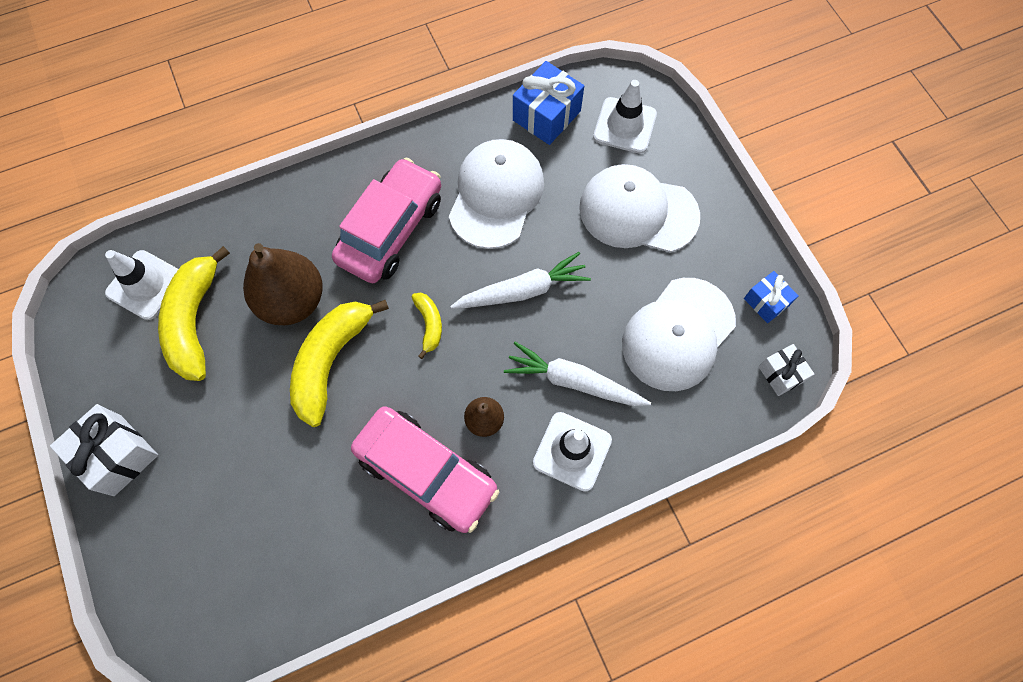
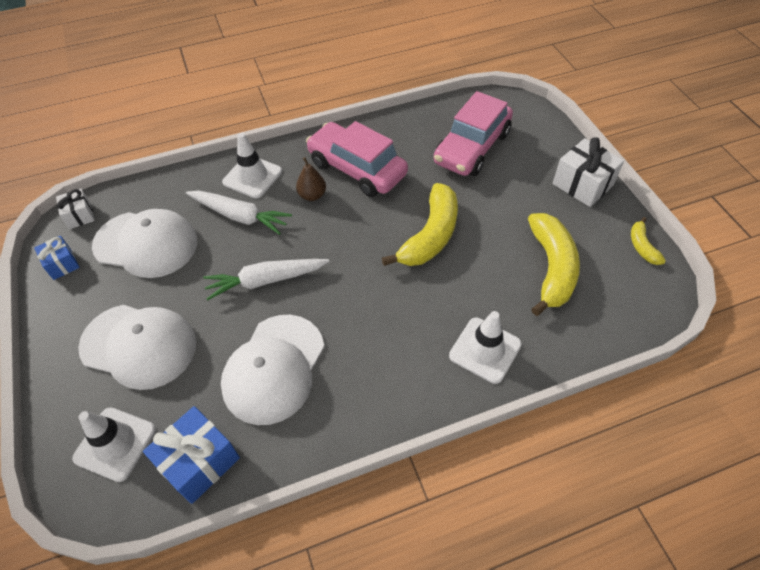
camera: 175 degrees left, 15 degrees down
(145, 285) = (606, 298): white traffic cone -> white traffic cone (485, 350)
(292, 301) = (468, 280): brown pear -> none
(391, 230) = (381, 338): pink car -> pink car (472, 148)
(429, 324) = (349, 258): yellow banana -> yellow banana (642, 246)
(678, 334) = (146, 244): white cap -> white cap turned 60 degrees clockwise

